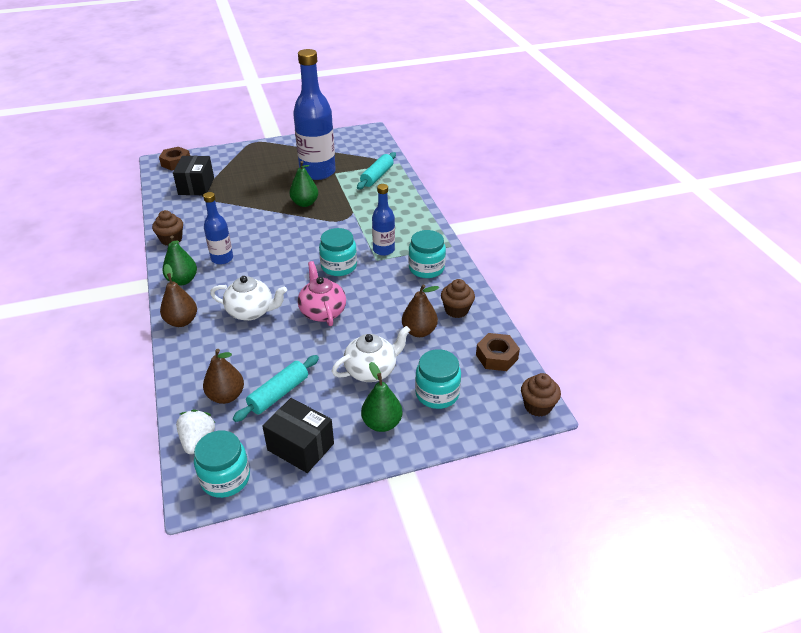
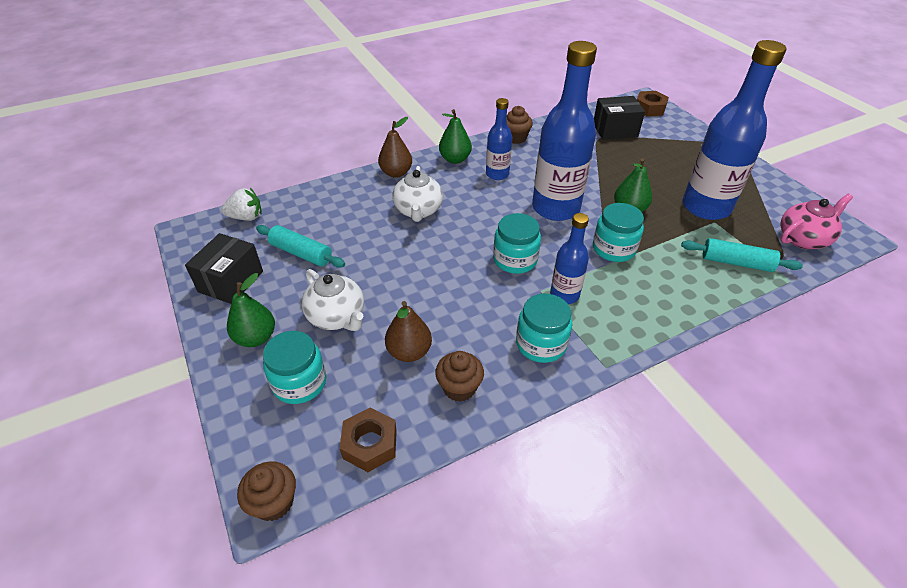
camera: 80 degrees right, 5 degrees up
(225, 478) = (201, 242): turquoise jar -> turquoise jar (613, 249)
(226, 396) = (299, 221): brown pear -> none
(286, 236) = (555, 208): none -> blue bottle
(322, 312) = (429, 261): pink teapot -> pink teapot (803, 239)

